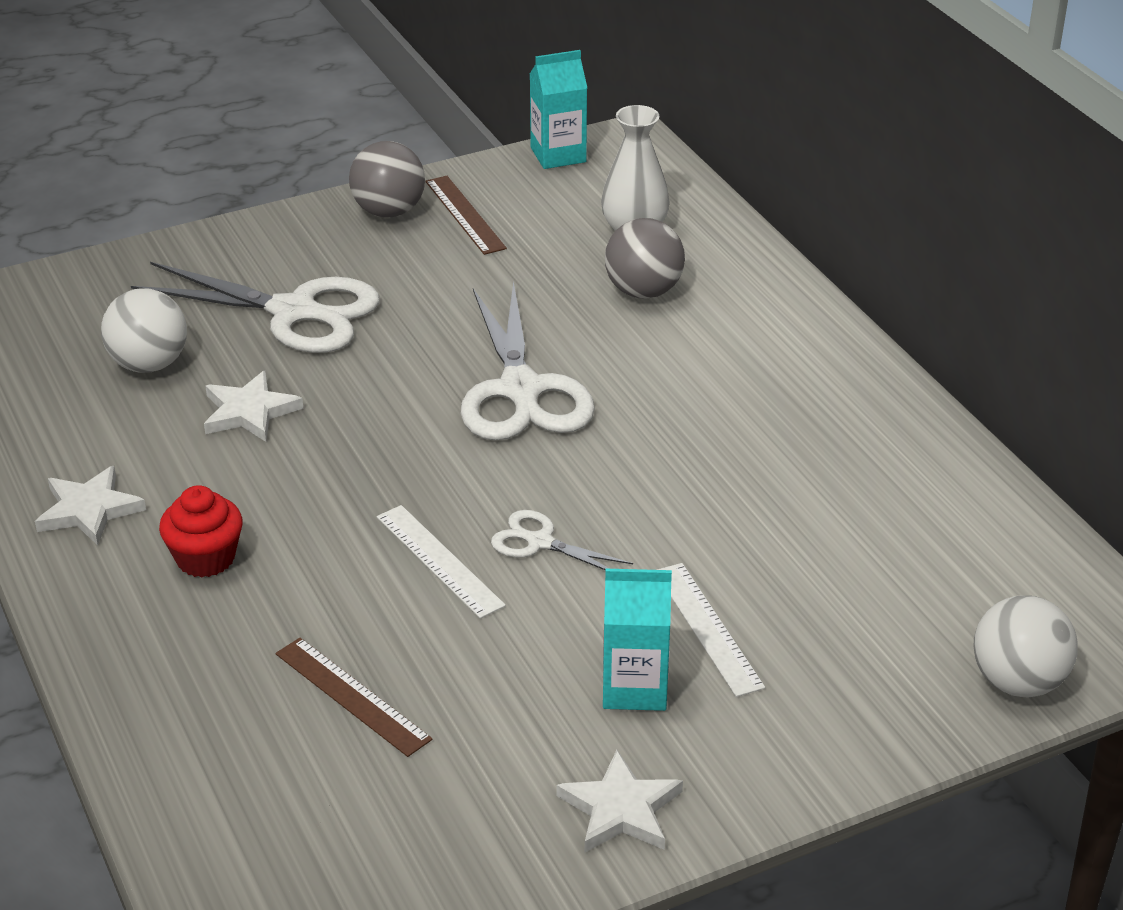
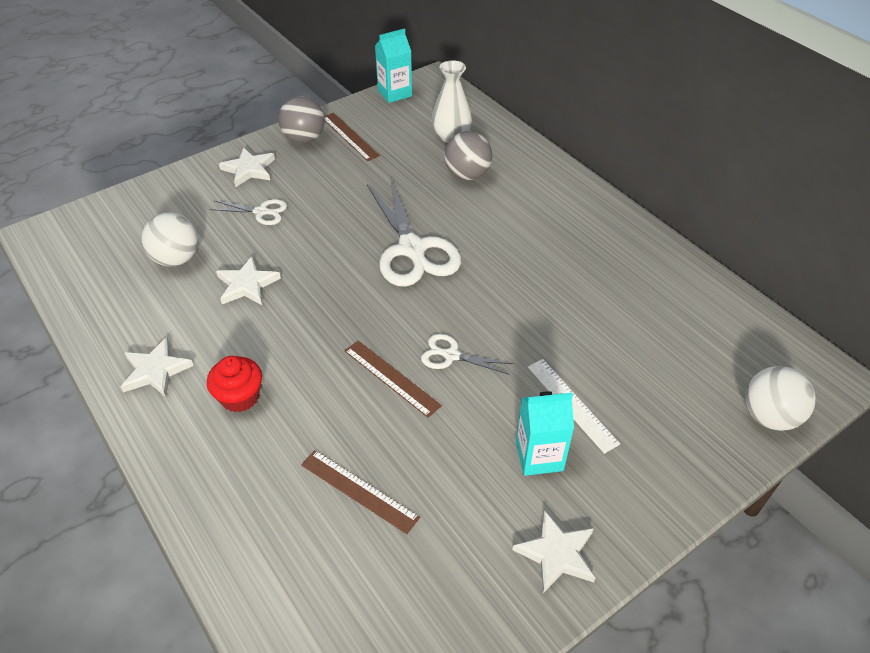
camera: 10 degrees left, 10 degrees up
(289, 248) = (249, 169): none -> white star
(295, 312) = (262, 212): white scissors -> white scissors, size x0.49
(439, 560) = (391, 377): white ruler -> brown ruler

